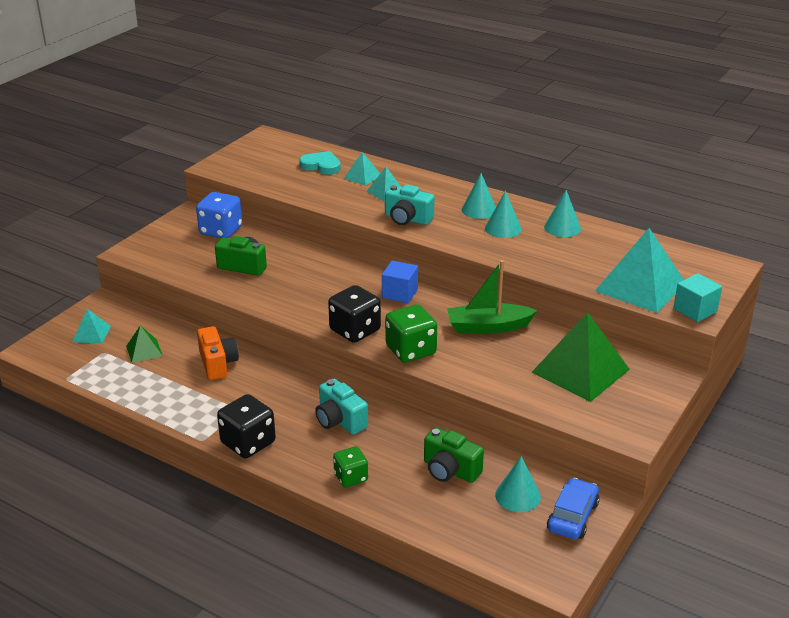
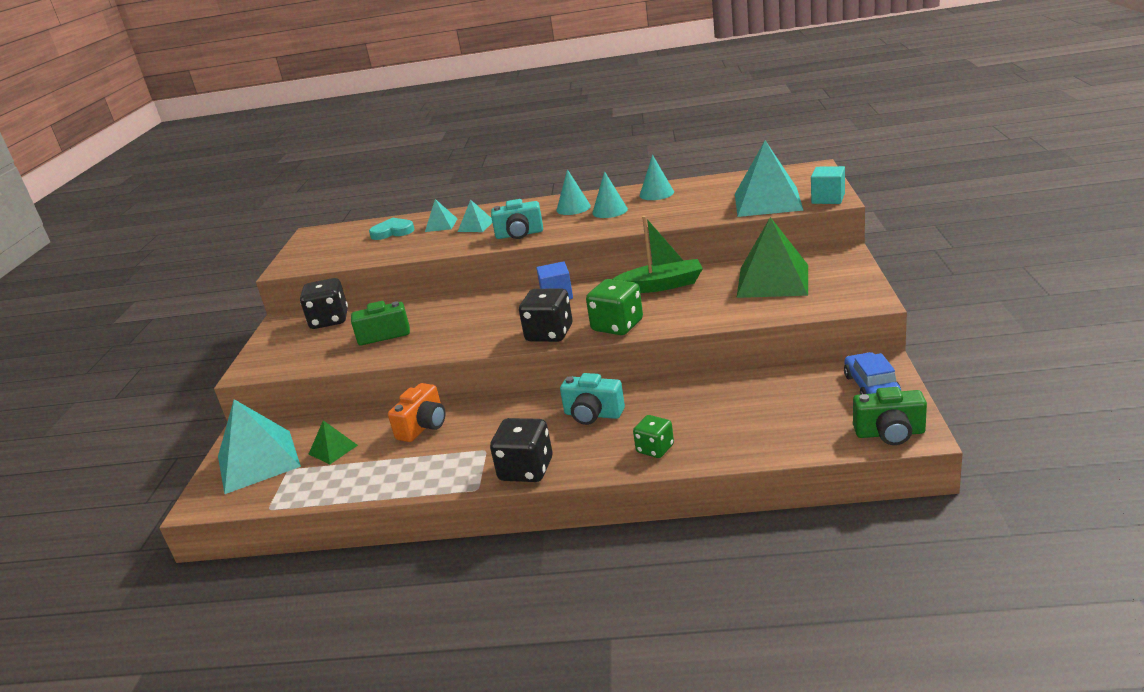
camera: 25 degrees left, 5 degrees down
(92, 334) = (258, 461): turquoise pyramid -> turquoise pyramid, size x2.08
(218, 364) = (423, 426): orange camera -> orange camera turned 75 degrees clockwise
(221, 231) = (329, 320): blue dice -> black dice
(450, 470) = (734, 403): green camera -> green camera (889, 433)
(488, 327) = (661, 285): green boat -> green boat turned 150 degrees counterclockwise
(517, 496) = (811, 394): turquoise cone -> none

